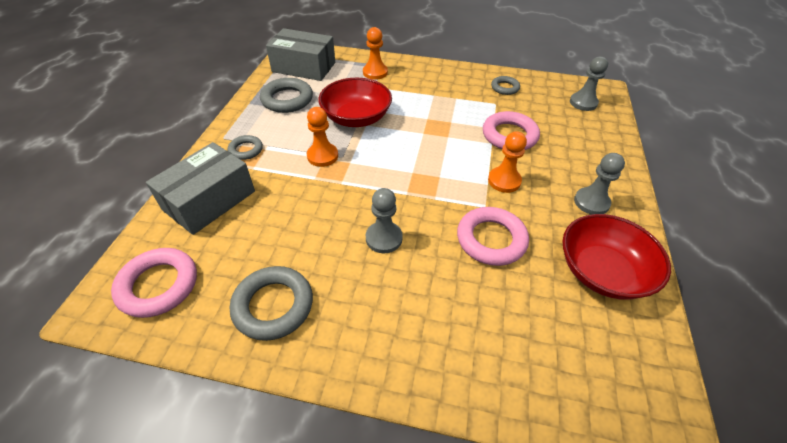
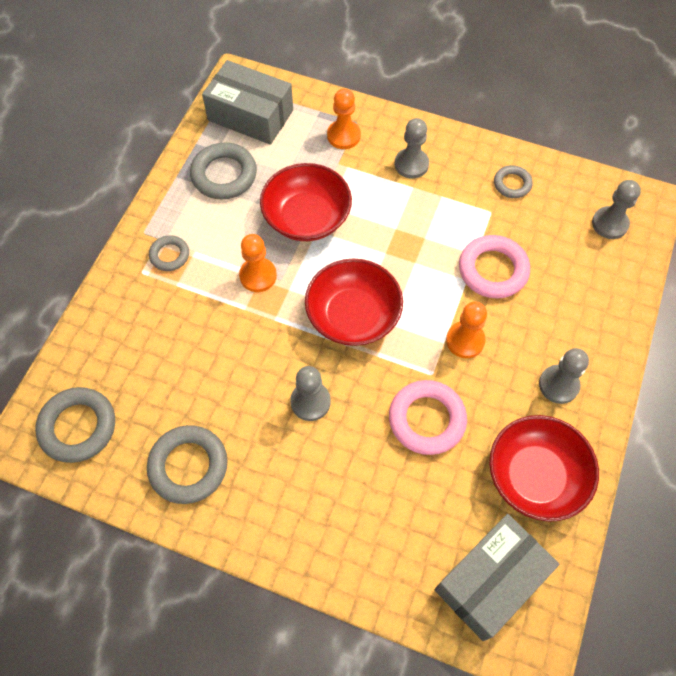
camera: 10 degrees right, 15 degrees up
(158, 285) = (78, 427): pink ring -> grey ring
(209, 200) = (127, 326): grey box -> grey box (490, 581)
(407, 174) = (353, 315): none -> red bowl
(428, 83) = (411, 164): none -> grey pawn

